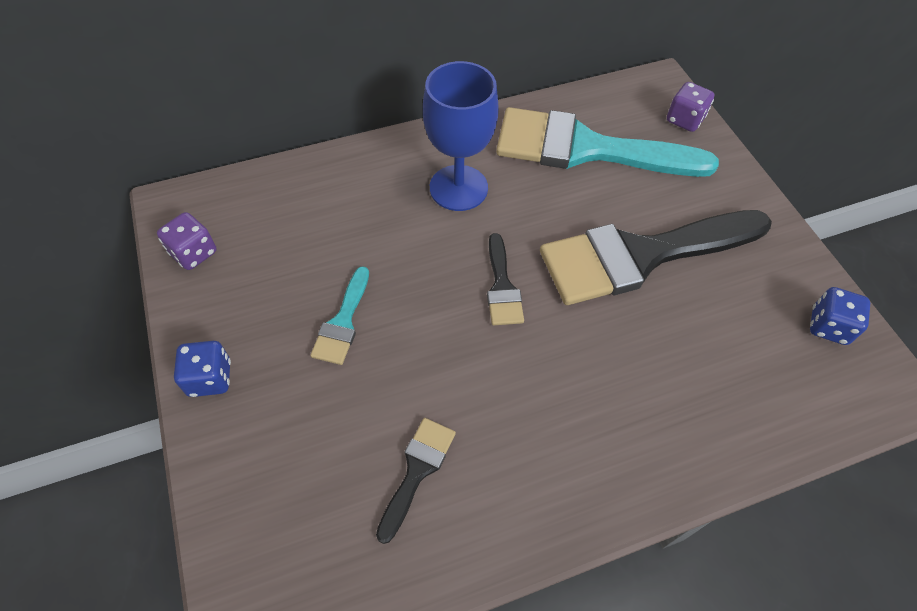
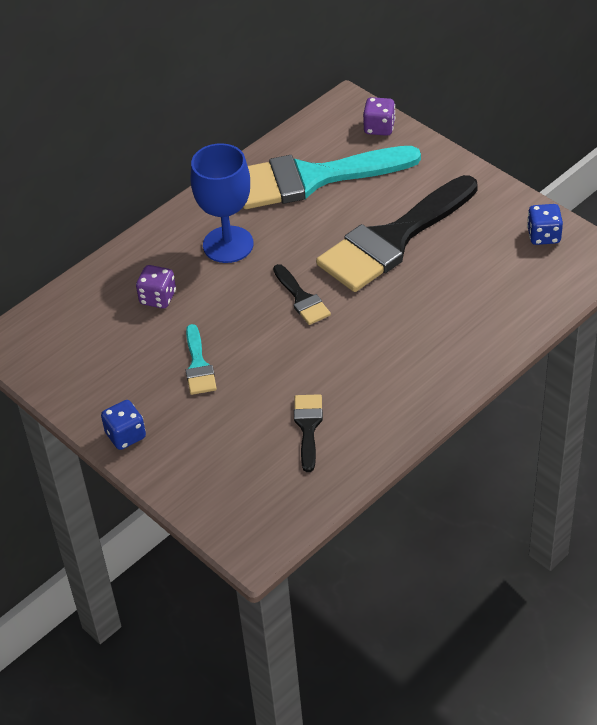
camera: 20 degrees left, 10 degrees down
(194, 253) = (49, 367): purple dice -> purple dice (158, 298)

